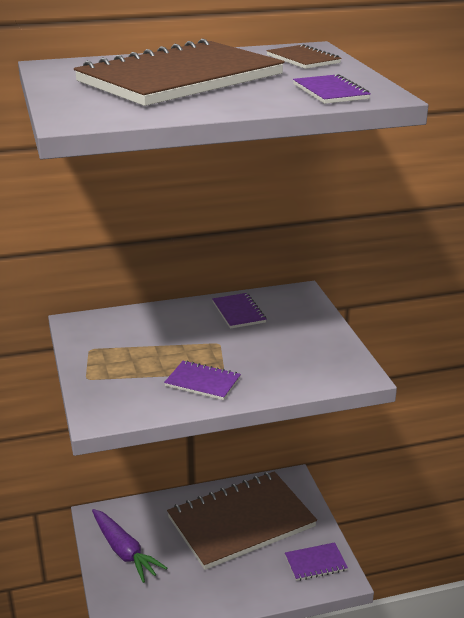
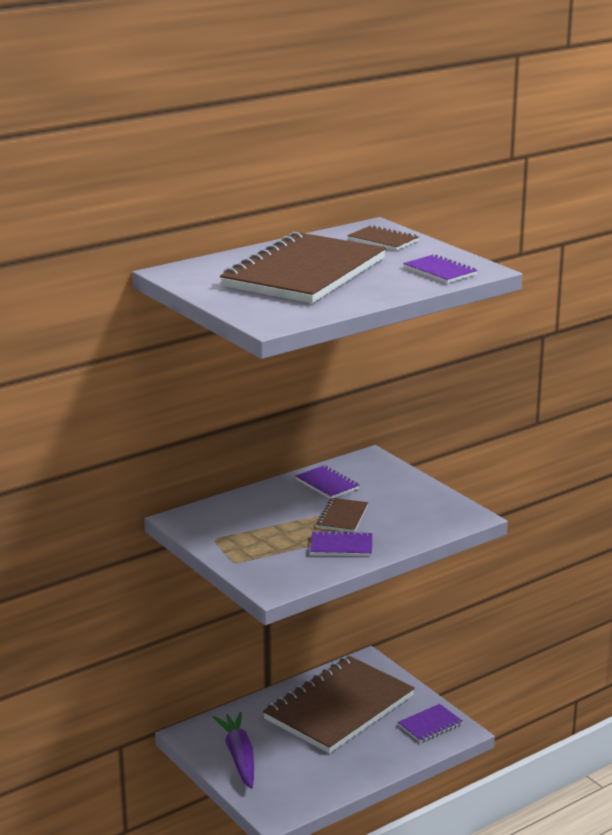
camera: 20 degrees left, 5 degrees down
(124, 551) = (239, 757): purple carrot -> purple carrot turned 135 degrees counterclockwise
(227, 350) = (342, 517): none -> brown notebook

